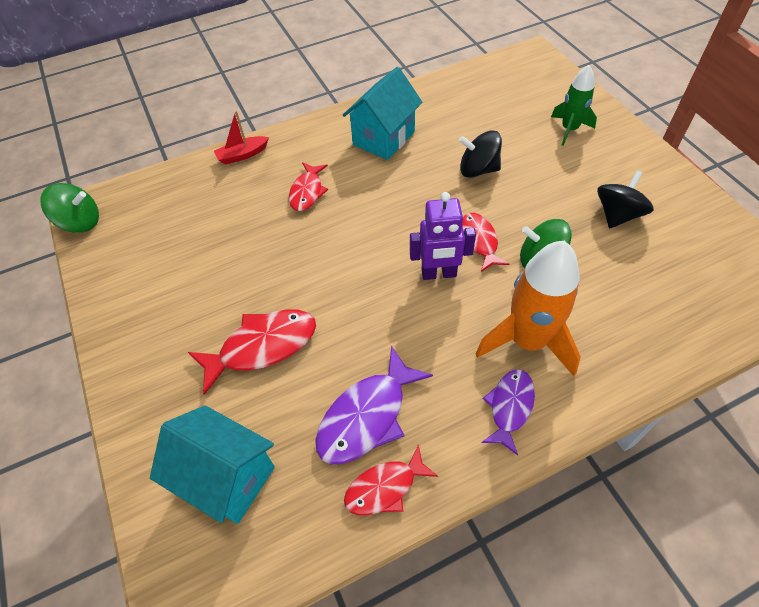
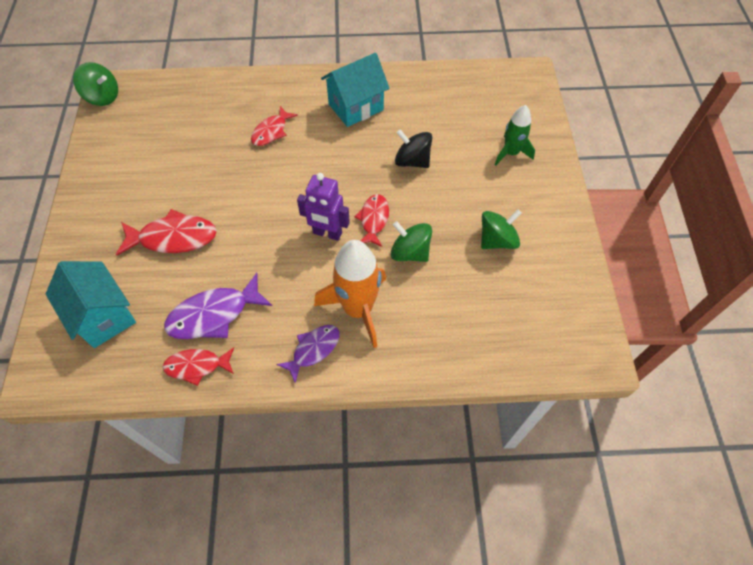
camera: 20 degrees right, 5 degrees up
(242, 155) = (242, 83): red boat -> none
(617, 215) = (497, 240): black spinning top -> green spinning top

